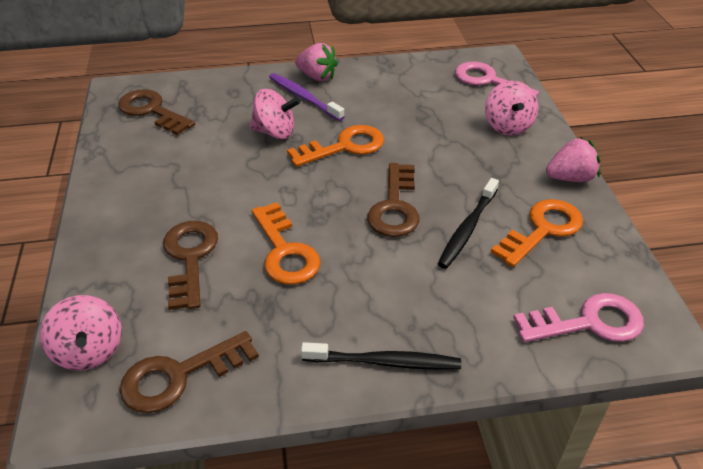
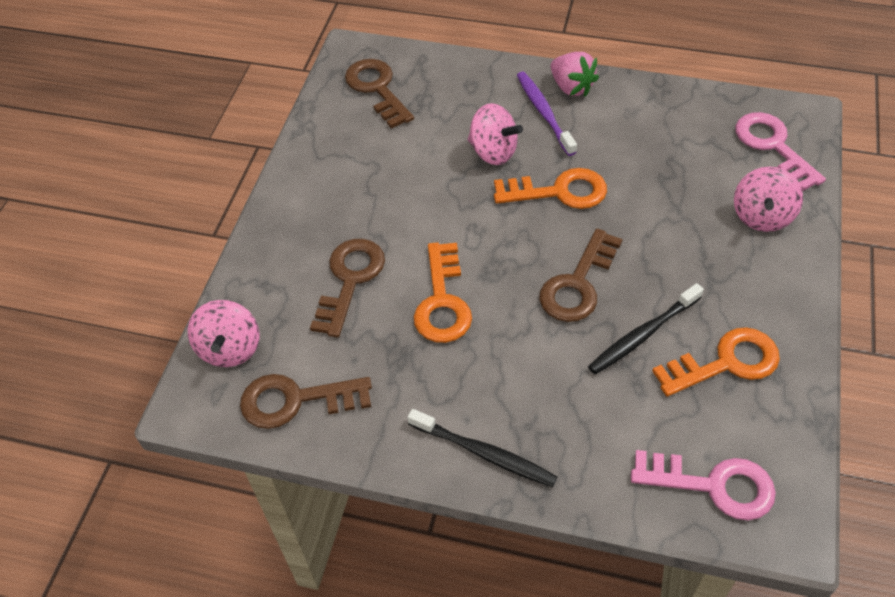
camera: 25 degrees right, 10 degrees up
(570, 178) = (797, 307): pink strawberry -> none

